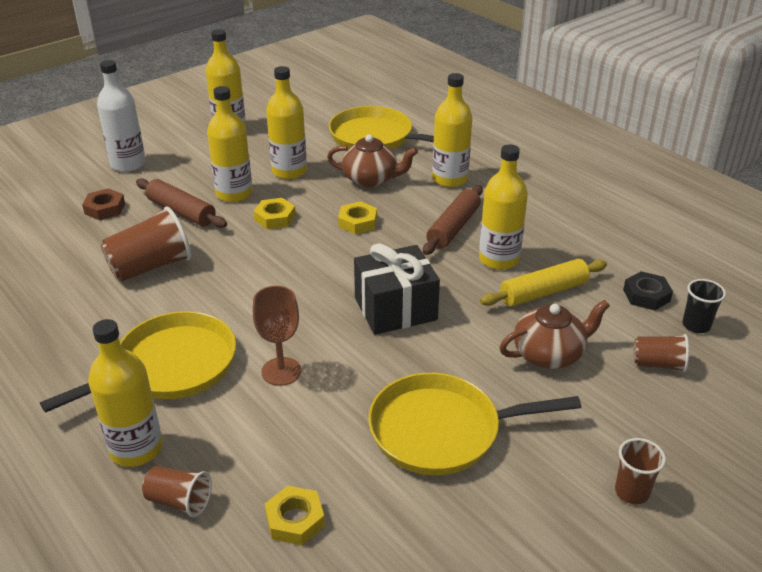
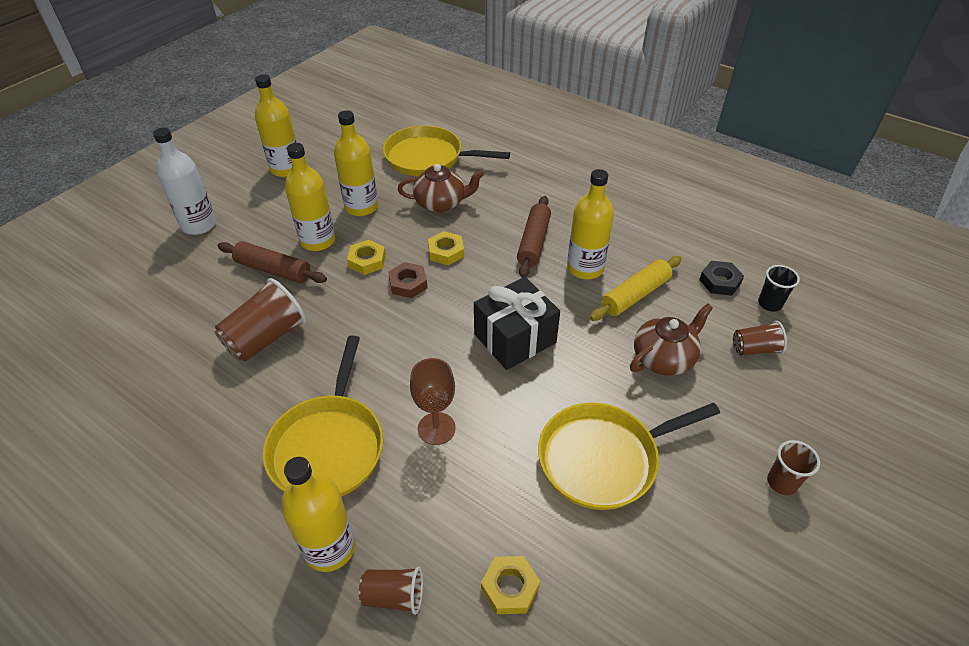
camera: 15 degrees left, 10 degrees up
(105, 209) = (194, 280): brown nut -> brown nut (408, 284)
(171, 366) = (328, 446): yellow pan -> yellow pan turned 150 degrees clockwise
(449, 179) = (511, 191): yellow bottle -> none

